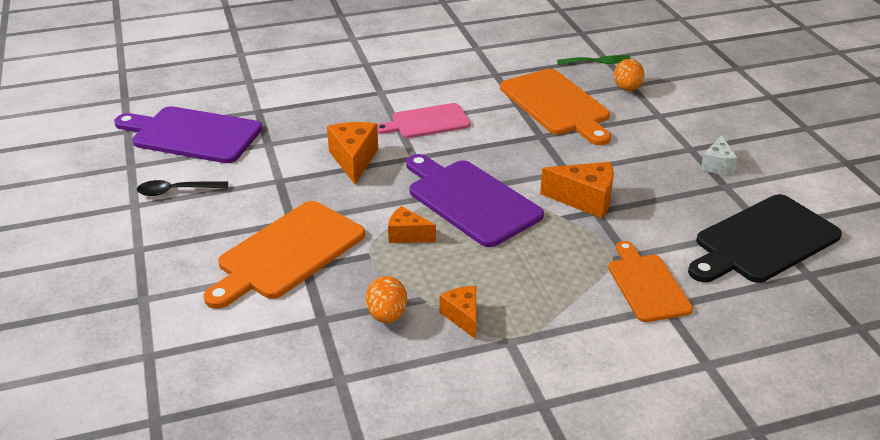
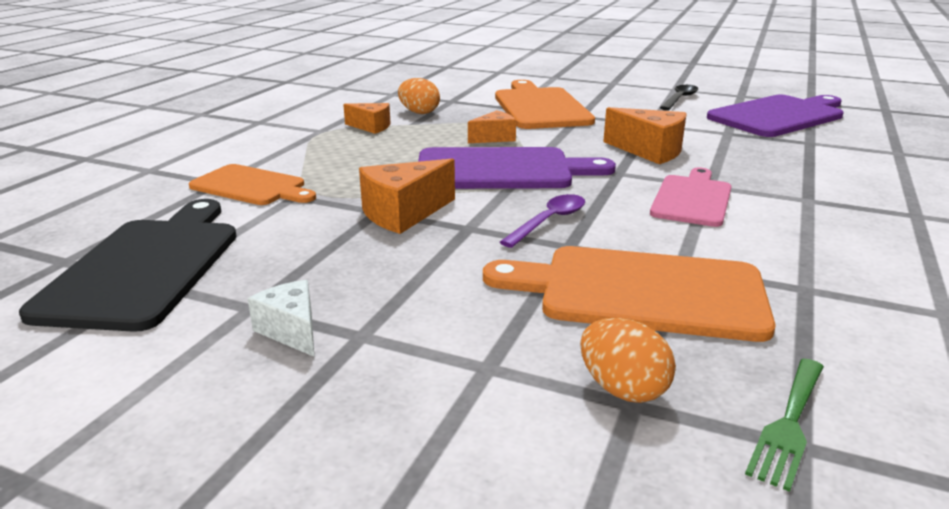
camera: 130 degrees right, 10 degrees down
(522, 151) = (549, 221): none -> purple spoon

